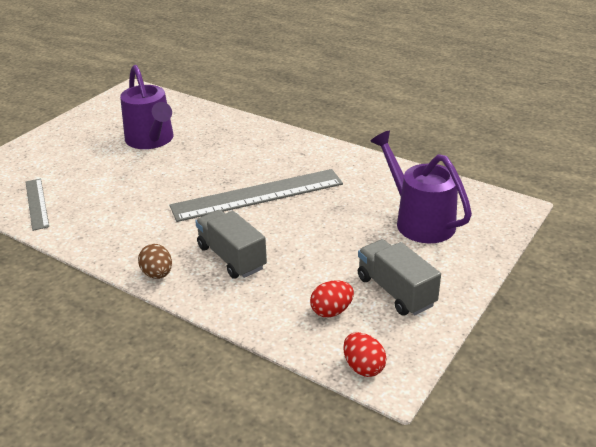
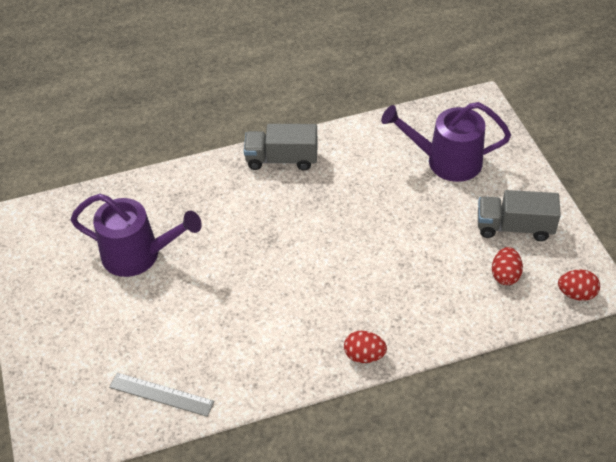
camera: 50 degrees left, 15 degrees up
(157, 274) = (364, 355): brown egg -> red egg
(231, 257) = (386, 296): grey truck -> grey truck (282, 159)
(257, 195) = (314, 232): grey ruler -> none

